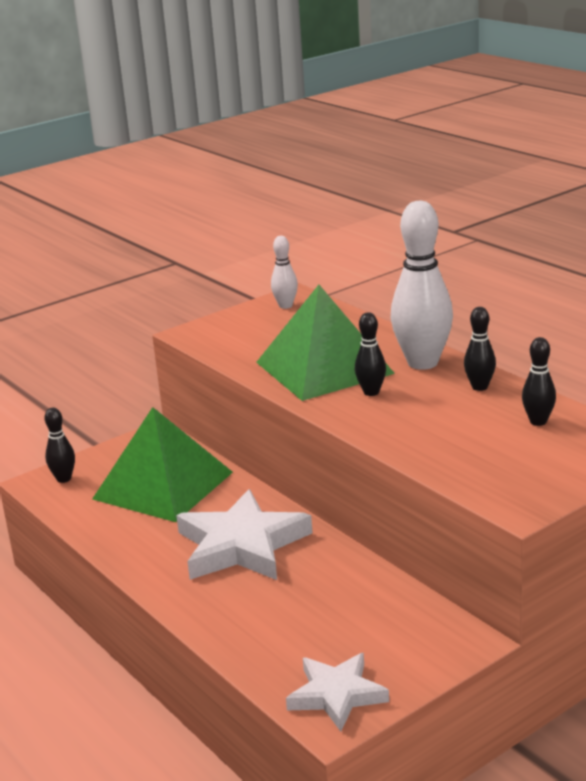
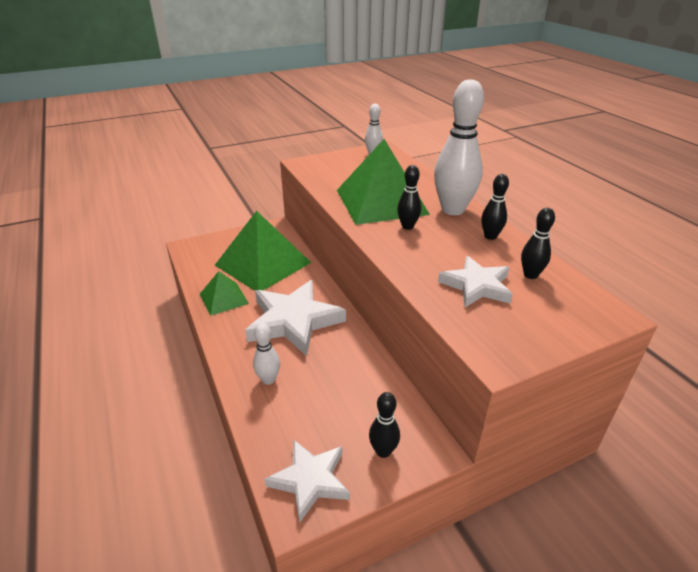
camera: 10 degrees right, 10 degrees up
(64, 479) = (205, 247): black bowling pin -> black bowling pin (383, 451)
(129, 537) = (224, 298): none -> green pyramid
(239, 613) = (268, 379): none -> white bowling pin
(478, 443) = (476, 286): none -> white star

